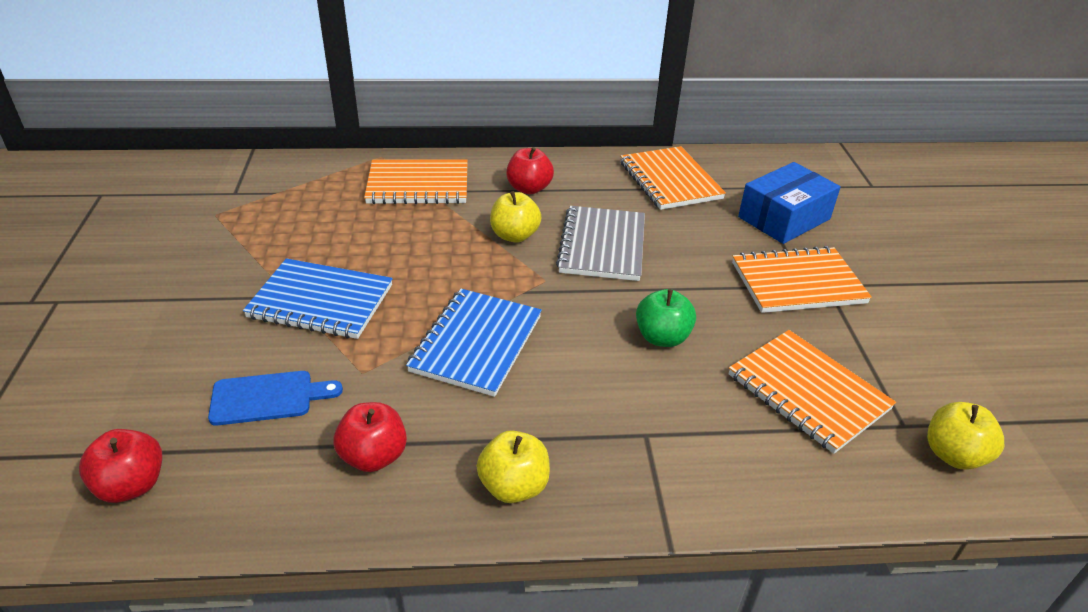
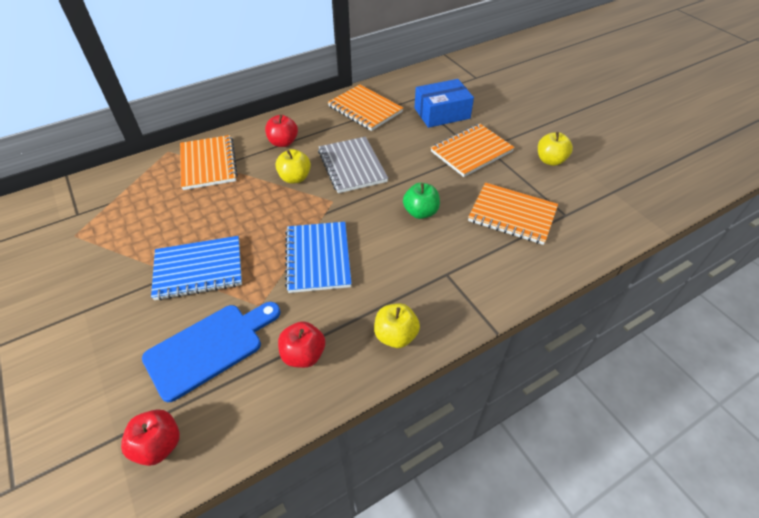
camera: 25 degrees left, 10 degrees up
(268, 398) = (209, 347): blue cutting board -> blue cutting board, size x1.56
(418, 185) = (208, 164): orange notebook -> orange notebook turned 75 degrees counterclockwise
(784, 218) = (442, 113): blue box -> blue box turned 45 degrees clockwise
(953, 455) = (595, 221): yellow apple -> yellow apple (550, 160)

